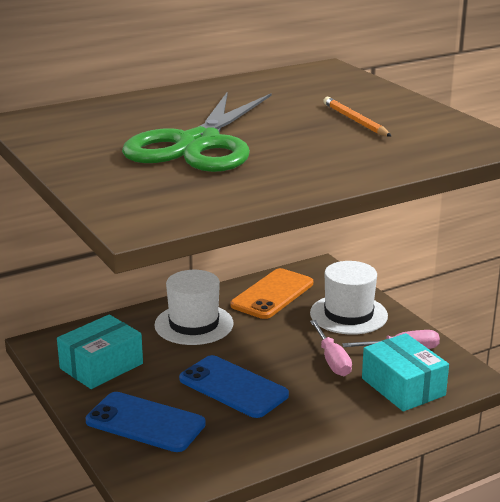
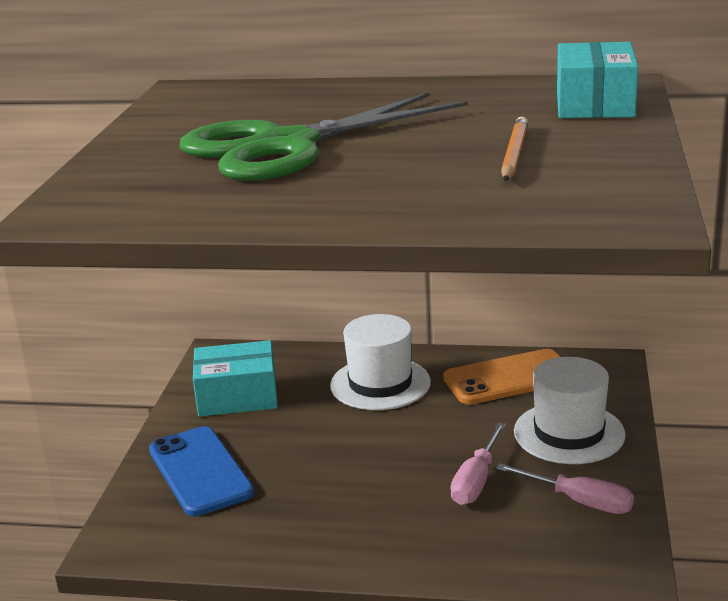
camera: 40 degrees right, 0 degrees up
(233, 387) = (329, 469): blue phone -> none
(403, 387) = (519, 548): turquoise box -> turquoise box (594, 104)

